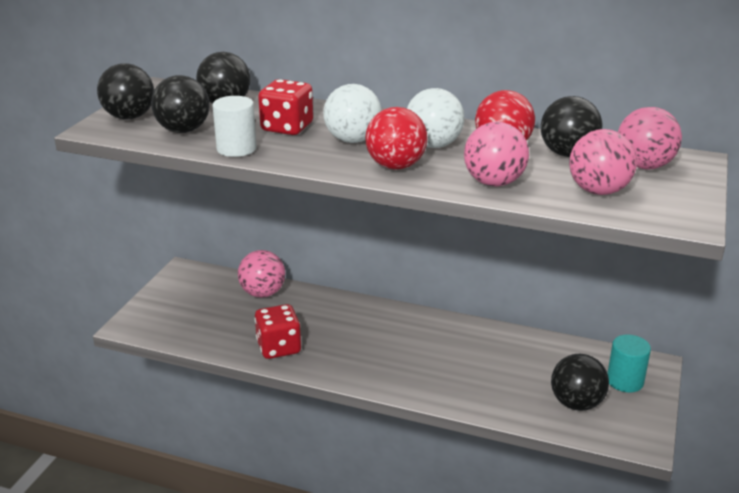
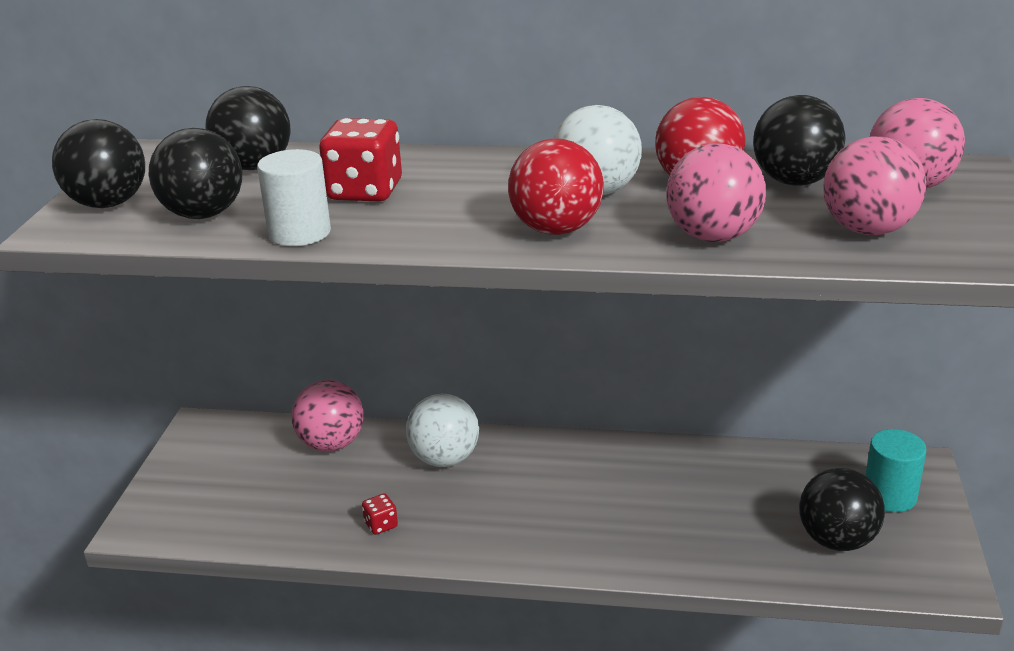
camera: 10 degrees left, 0 degrees up
(278, 347) = (381, 525): red dice -> red dice, size x0.47
(352, 140) = (473, 198): white ball -> white ball (444, 459)

